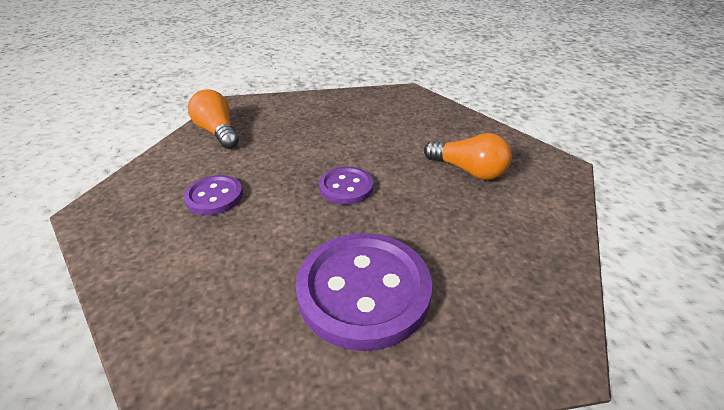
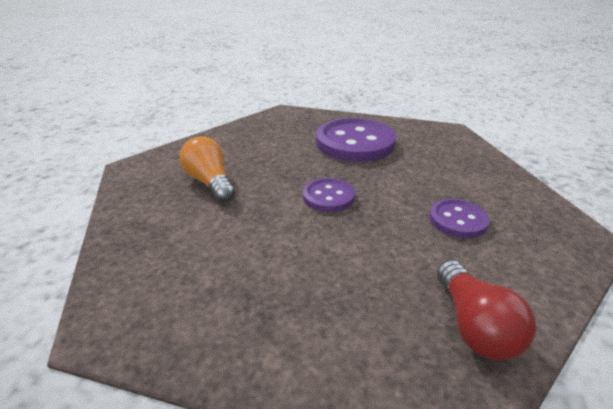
camera: 155 degrees left, 5 degrees down
(218, 132) = (474, 326): orange light bulb -> red light bulb

